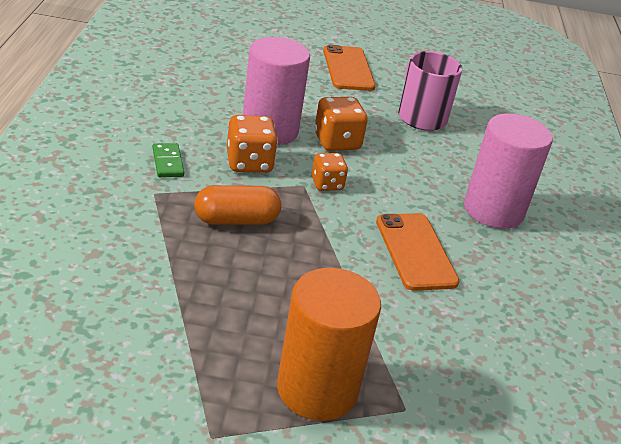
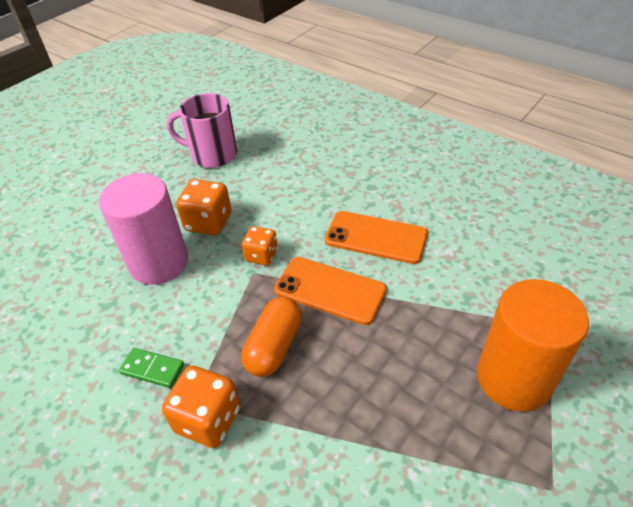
camera: 50 degrees left, 10 degrees up
(249, 163) = (197, 300): orange dice -> orange dice (208, 419)
(348, 69) = (111, 167): orange phone -> orange phone (330, 290)
(493, 210) = (350, 169): pink cylinder -> none

